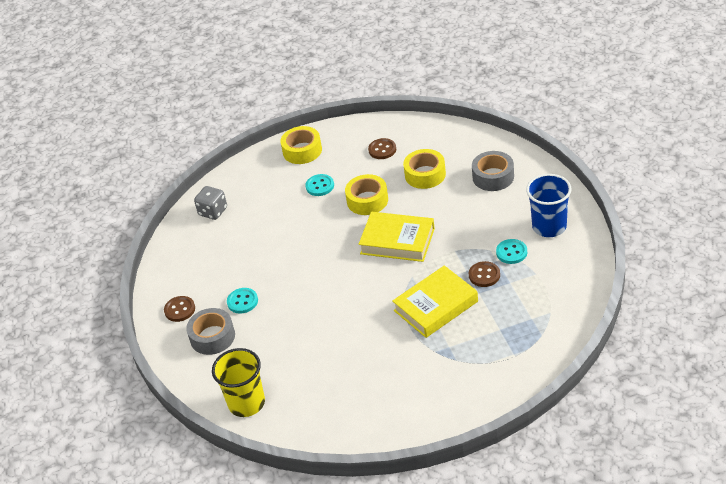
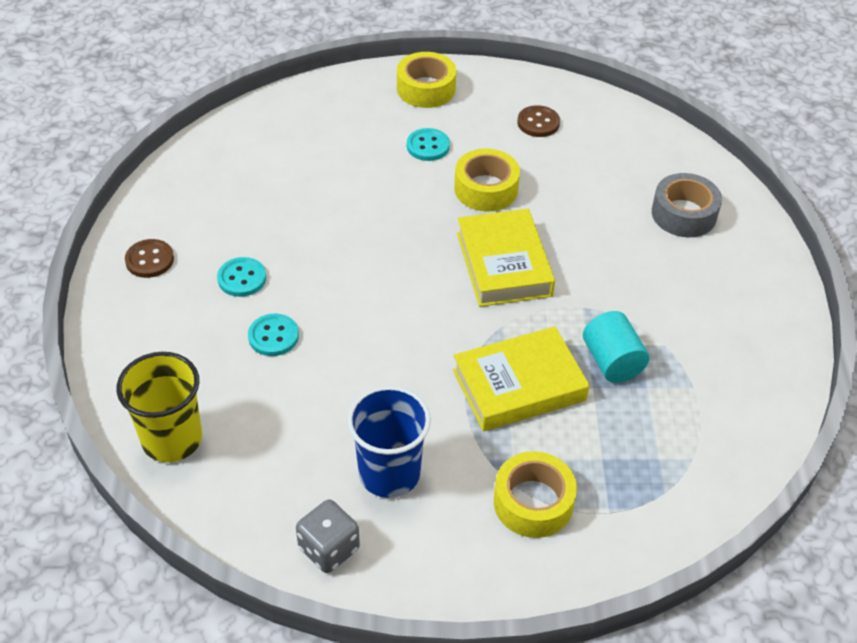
camera: 10 degrees right, 5 degrees up
(212, 337) = (174, 317): grey tape -> none
(213, 211) = (264, 134): grey dice -> grey dice (329, 549)
(397, 241) = (503, 264): yellow book -> yellow book turned 45 degrees clockwise
(425, 174) = (585, 178): yellow tape -> yellow tape (533, 502)
(484, 275) = (612, 362): brown button -> turquoise cylinder
(511, 252) = (668, 340): turquoise button -> turquoise button (273, 336)
(549, 226) = (741, 319): blue cup -> blue cup (389, 473)

